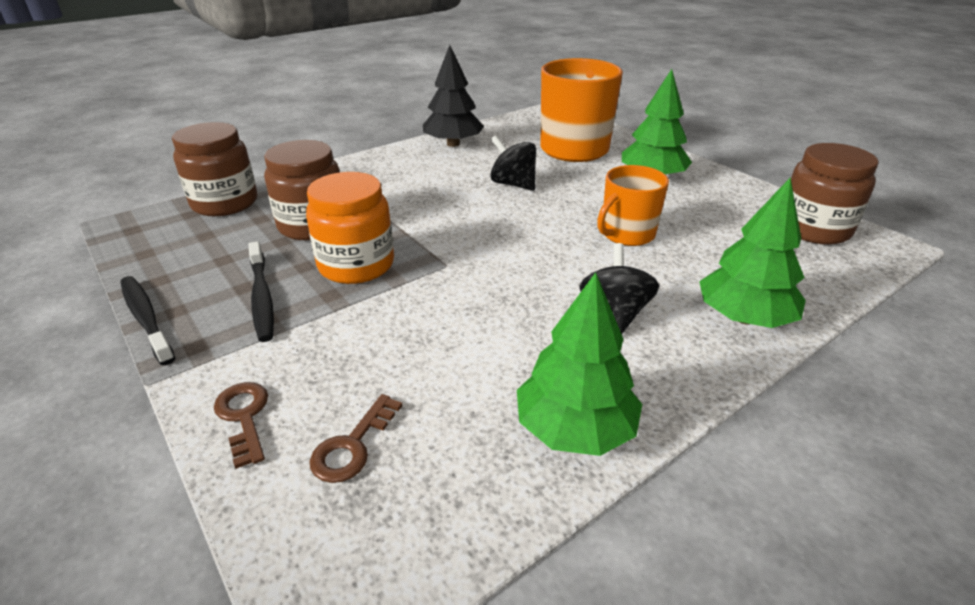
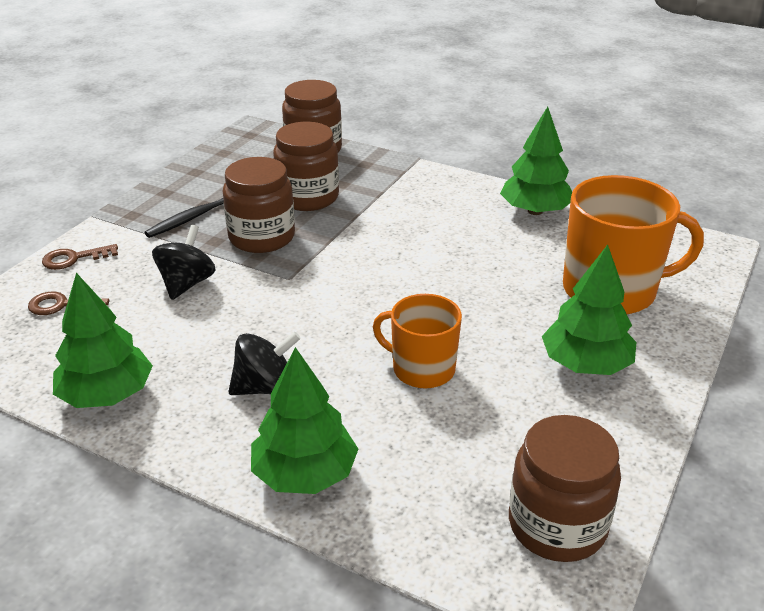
camera: 65 degrees right, 0 degrees up
(146, 319) = (152, 187): black toothbrush -> none
(244, 417) = (74, 258): brown key -> brown key turned 150 degrees counterclockwise
(356, 265) = (262, 237): orange jar -> brown jar
(453, 144) = (535, 211): black tree -> green tree
(513, 184) = (473, 272): black spinning top -> black spinning top (187, 284)

